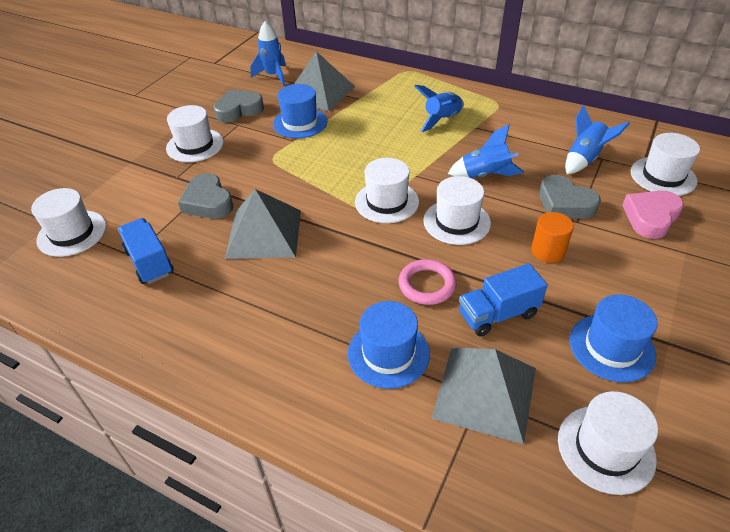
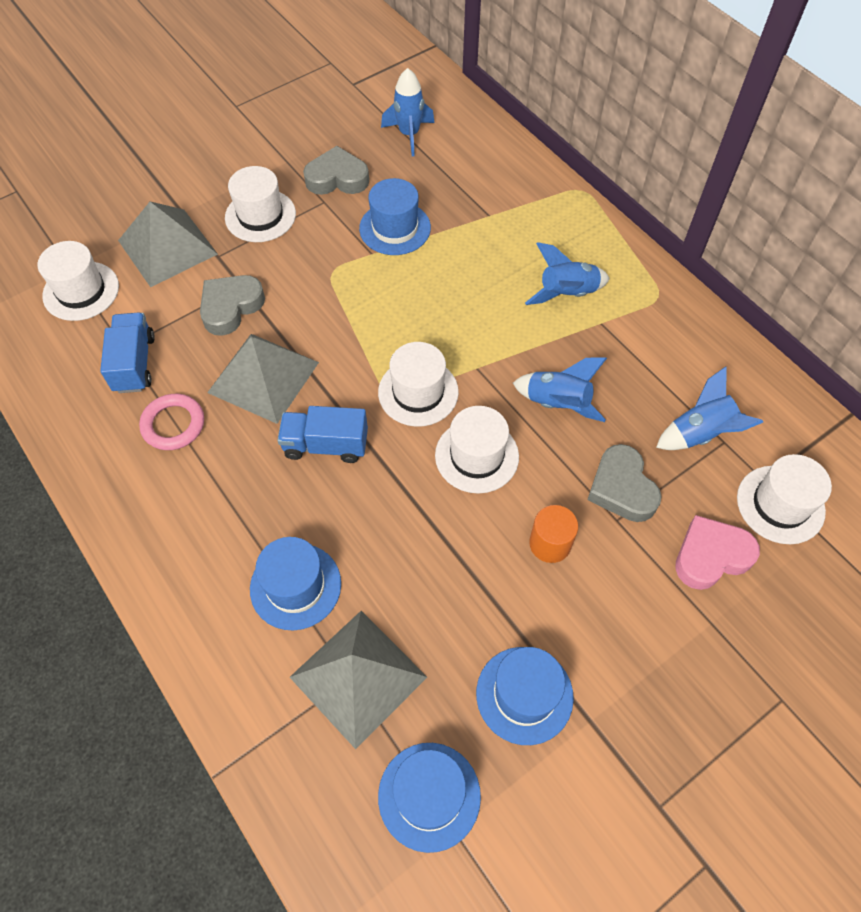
camera: 25 degrees right, 15 degrees up
(208, 202) = (231, 307): grey heart -> grey heart turned 45 degrees clockwise
(320, 92) = (448, 186): grey pyramid -> grey pyramid (167, 247)
(427, 285) = (387, 524): pink ring -> pink ring (173, 424)
(498, 314) = (435, 596): blue truck -> blue truck (325, 445)
(606, 448) = (429, 796): white hat -> blue hat

